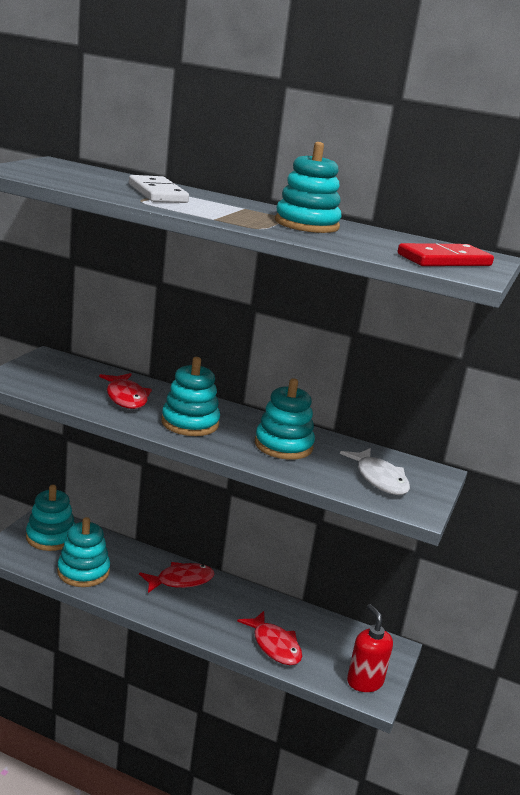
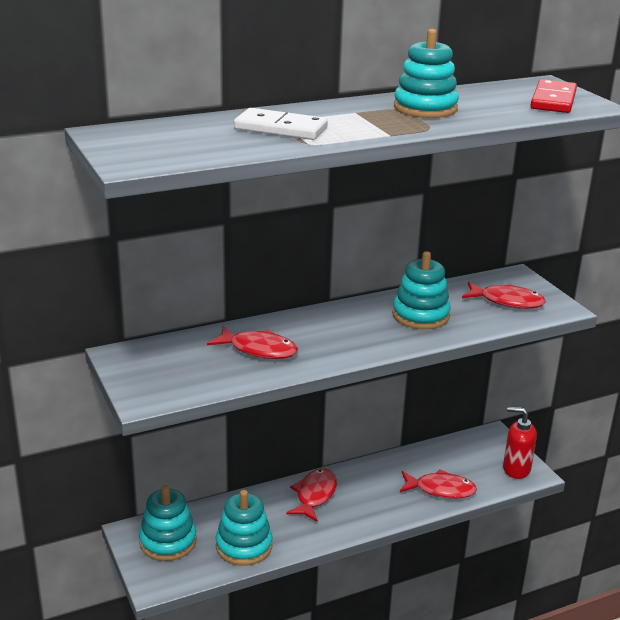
camera: 45 degrees left, 5 degrees up
(190, 423) = (341, 339): turquoise stacking toy -> none
(379, 479) = (507, 301): white fish -> red fish

